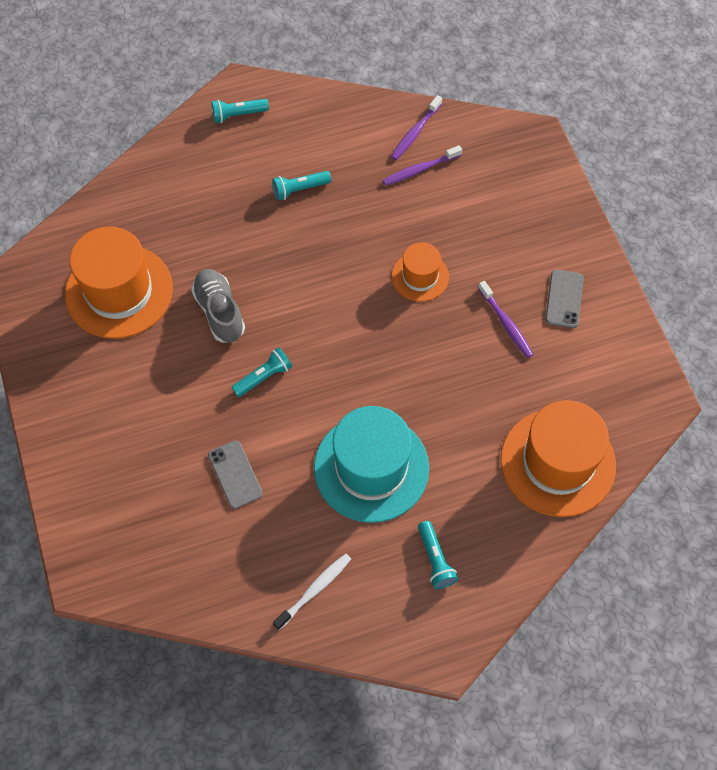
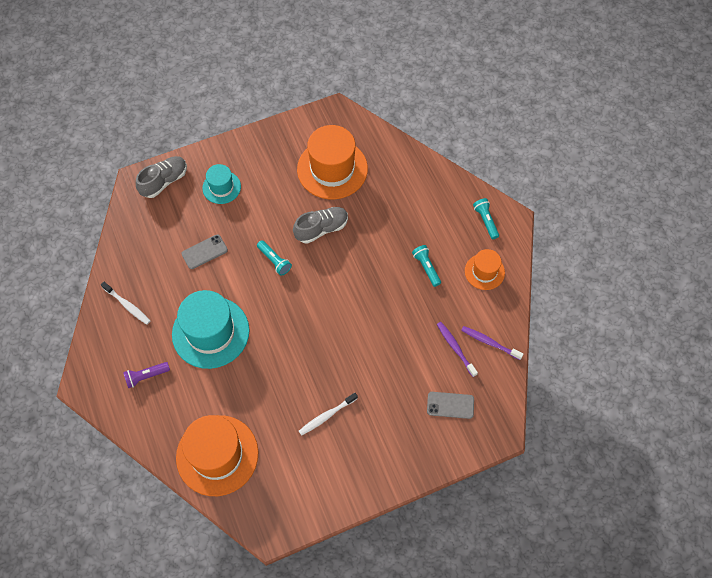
camera: 85 degrees right, 0 degrees up
(94, 535) = (164, 181): none -> grey shoe
(122, 447) = (221, 187): none -> turquoise hat
(420, 276) = (361, 354): orange hat -> orange hat (484, 272)
(435, 559) = (146, 376): turquoise flashlight -> purple flashlight
(506, 324) = (326, 416): purple toothbrush -> white toothbrush
(564, 299) = (351, 458): grey phone -> grey phone (450, 405)

